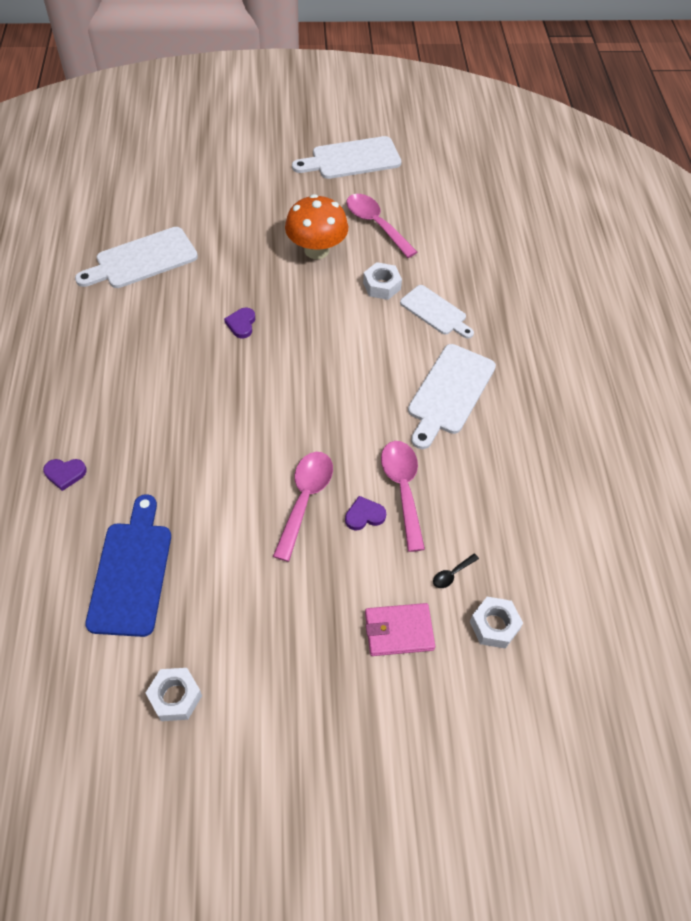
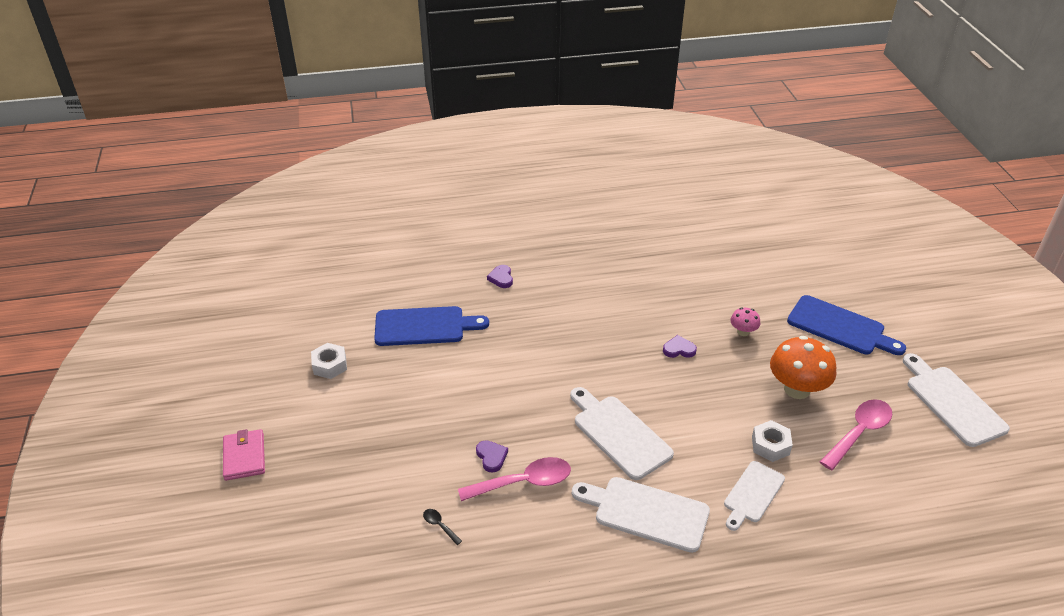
camera: 85 degrees right, 15 degrees down
(142, 259) = (728, 277): white cutting board -> white cutting board (619, 434)
(229, 268) = (743, 332): none -> pink mushroom
(243, 198) = (840, 327): none -> blue cutting board
(305, 499) = (501, 415): pink spoon -> none
(398, 631) = (383, 490): pink wallet -> pink wallet (244, 457)
(494, 625) = (391, 560): white nut -> none

